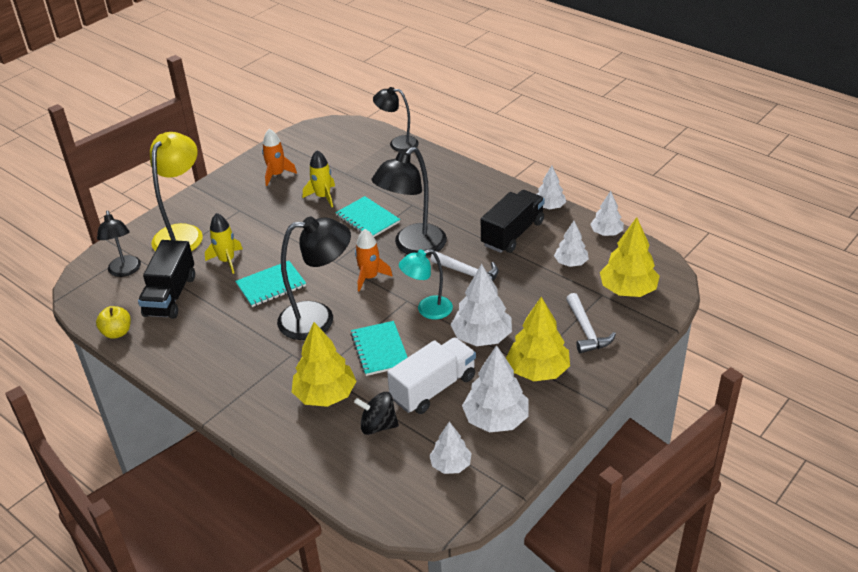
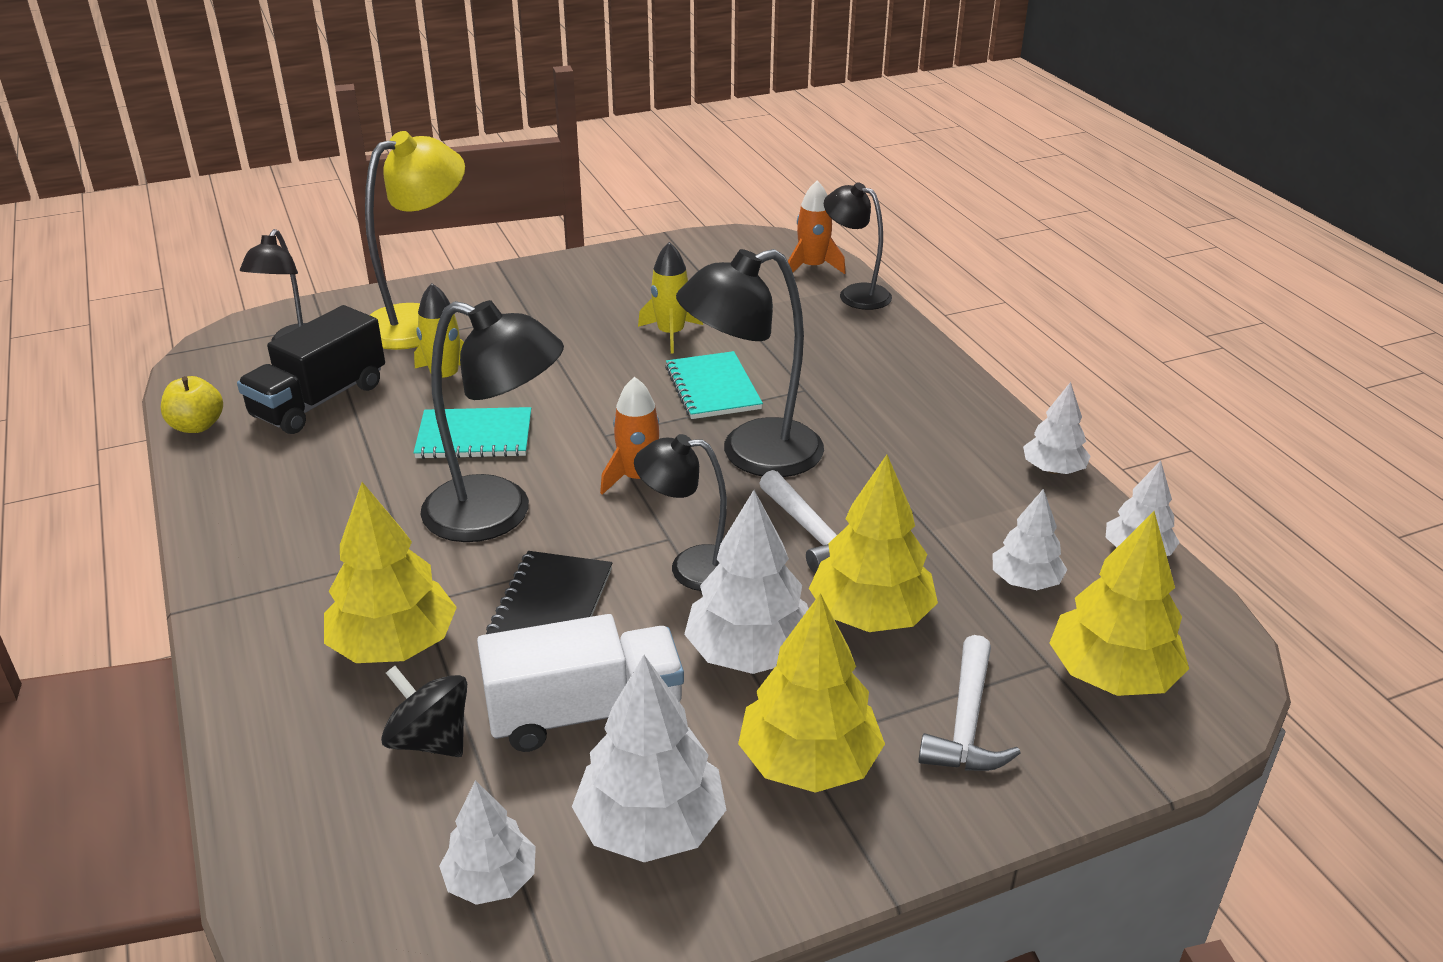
camera: 25 degrees right, 5 degrees down
(277, 175) = (629, 283): orange rocket -> orange rocket (812, 267)
(380, 349) = (552, 604): turquoise notebook -> black notebook
(427, 310) = (690, 567): turquoise lamp -> black lamp
(512, 234) = (948, 492): black truck -> none
(519, 301) = (871, 615): none -> yellow tree

